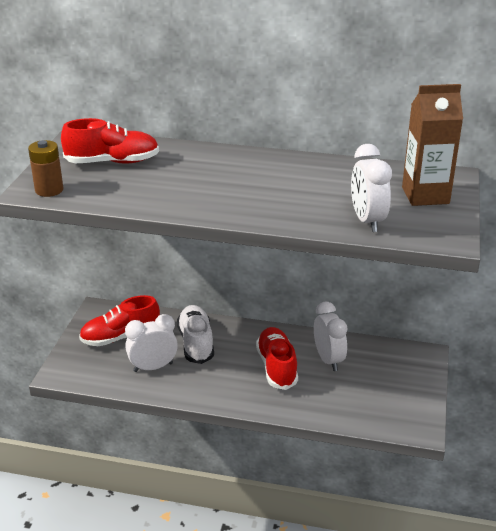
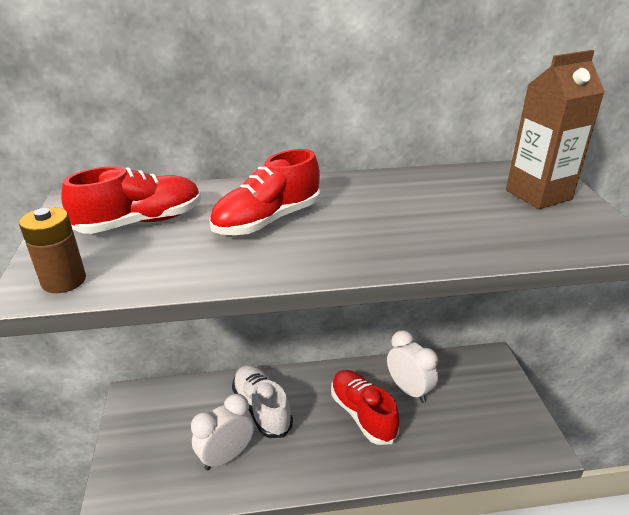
camera: 20 degrees left, 0 degrees up
(121, 337) = (171, 425): red shoe -> red shoe (267, 221)
(367, 221) = (512, 237): white clock -> none

